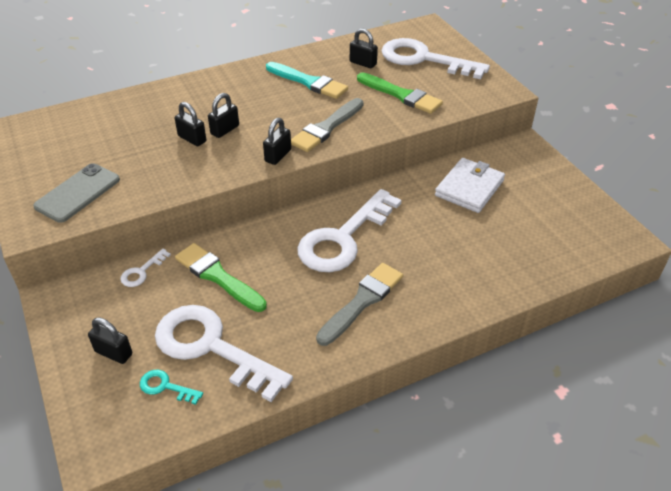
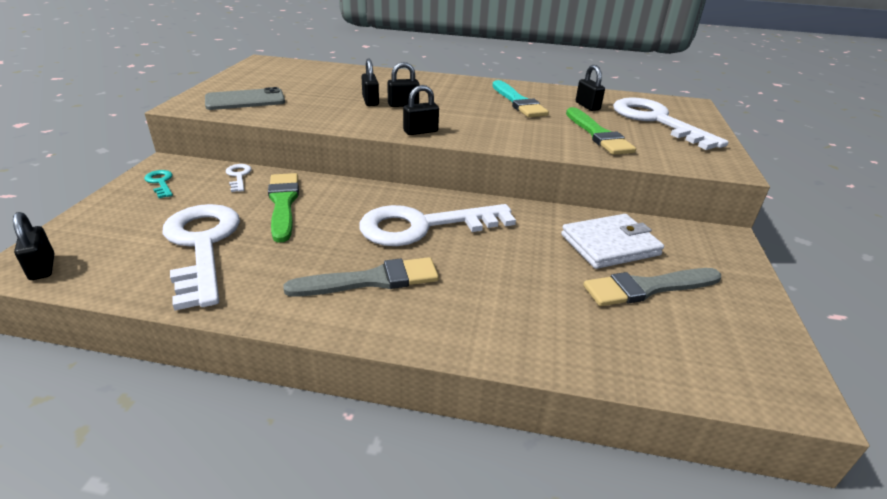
camera: 35 degrees right, 10 degrees down
(113, 353) = (139, 213): black padlock -> black padlock (42, 267)
(142, 272) = (238, 176): white key -> white key turned 90 degrees clockwise
(165, 387) = (129, 253): turquoise key -> turquoise key (160, 182)
(327, 127) = (491, 130): grey brush -> grey brush (648, 288)

